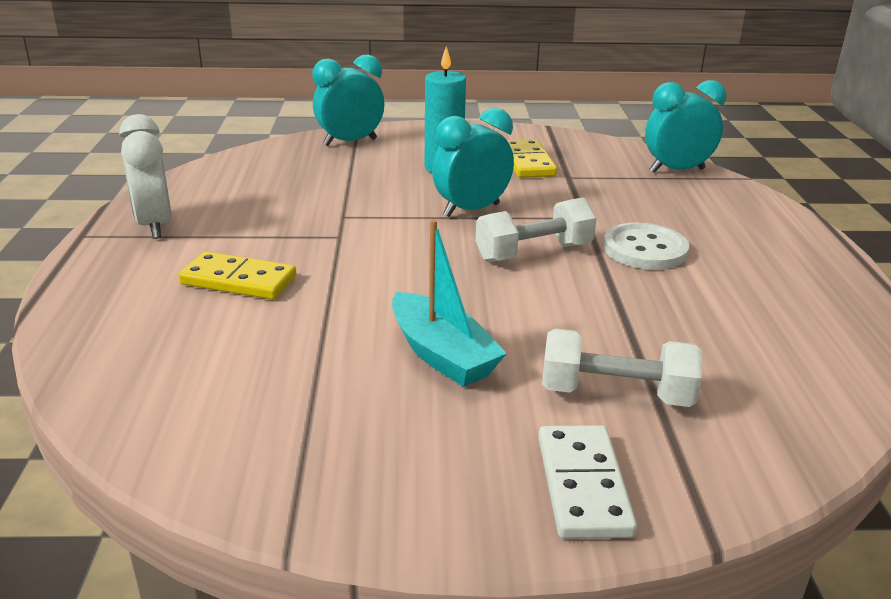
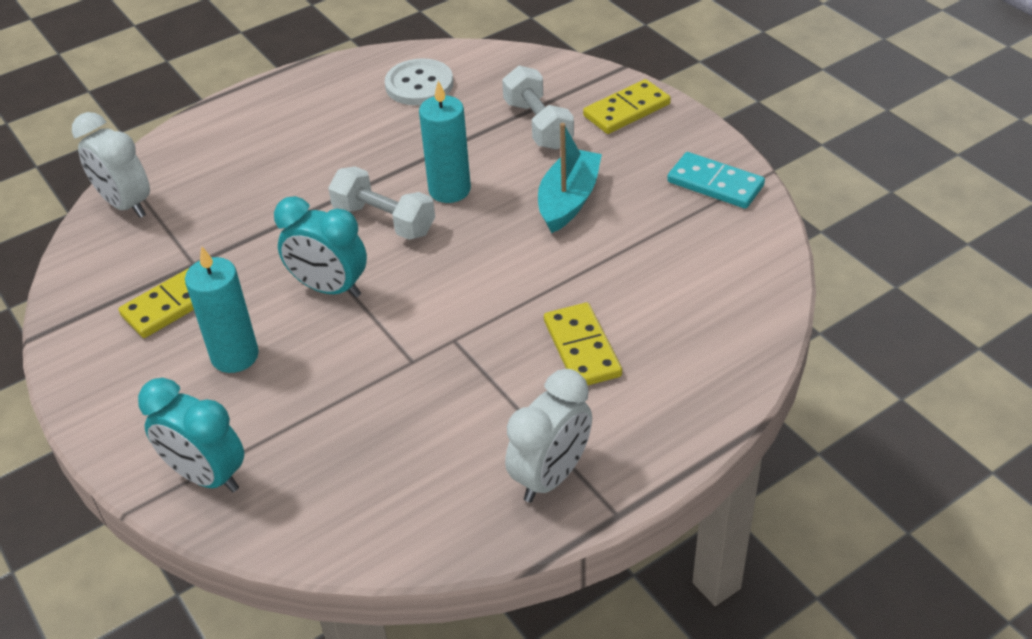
camera: 120 degrees left, 15 degrees up
(332, 479) = (715, 184): none -> turquoise domino
(544, 296) = (449, 190): none -> turquoise candle
(583, 485) = (626, 110): white domino -> yellow domino
(645, 249) = (327, 171): white button -> white button (419, 84)
(677, 170) = (126, 204): turquoise clock -> white clock

